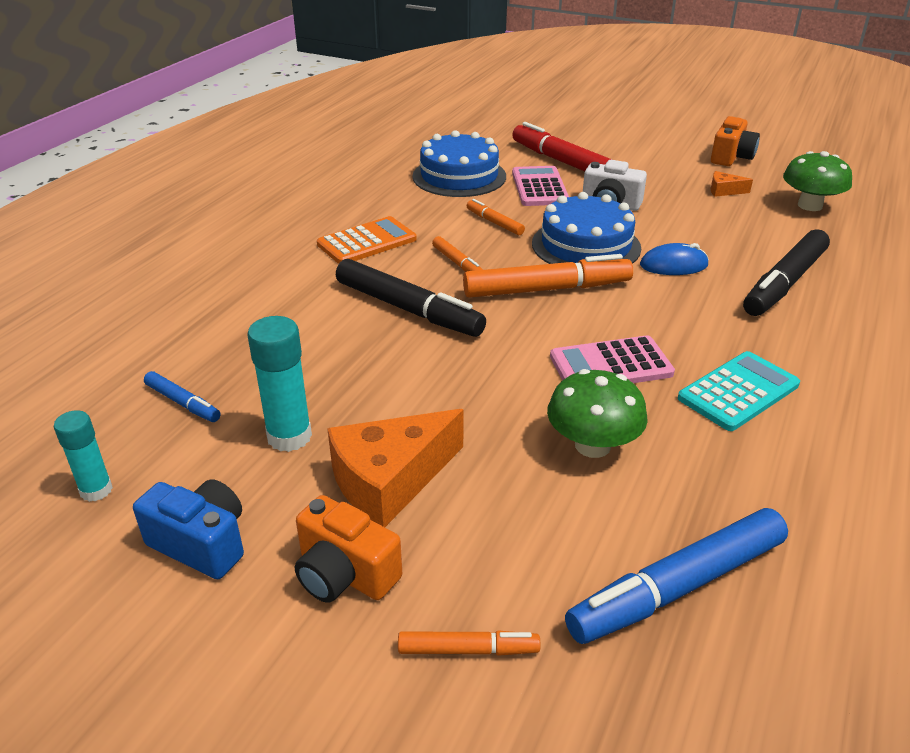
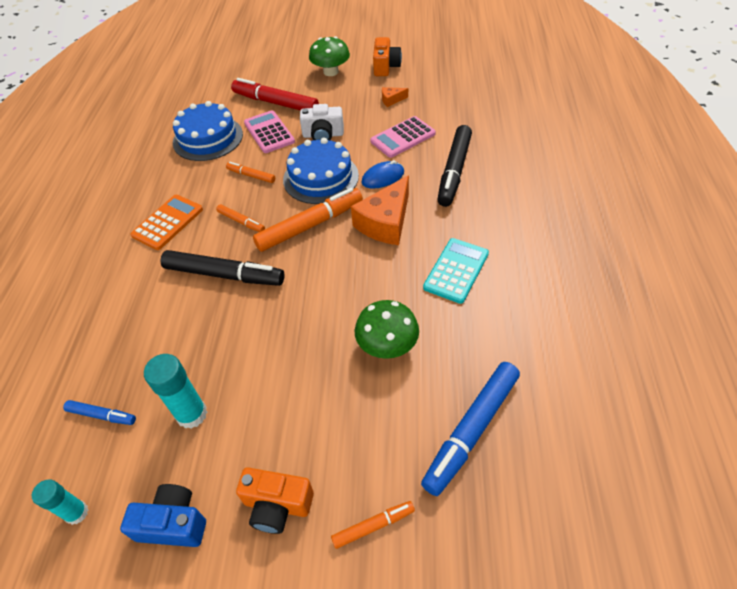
camera: 20 degrees left, 15 degrees up
(390, 481) = (274, 423): orange cheese -> orange cheese (385, 222)
(611, 365) = (374, 277): pink calculator -> pink calculator (403, 138)
(810, 205) = (448, 98): green mushroom -> green mushroom (331, 72)

